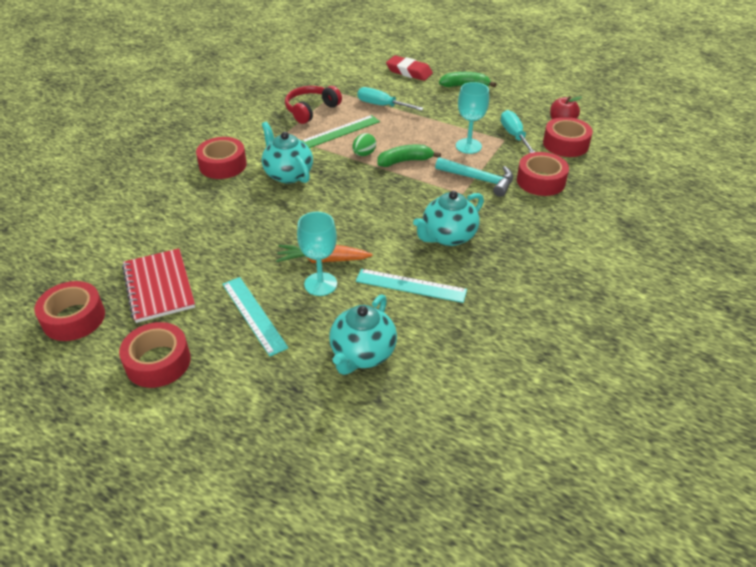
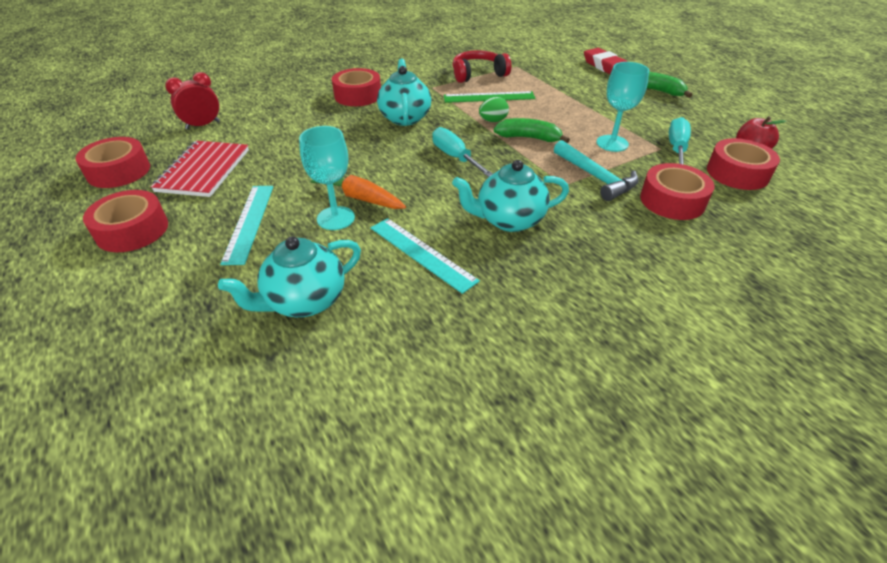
camera: 30 degrees right, 0 degrees up
(103, 244) = (203, 125): none -> red clock
(382, 105) = (550, 87): turquoise screwdriver -> turquoise screwdriver (455, 157)

